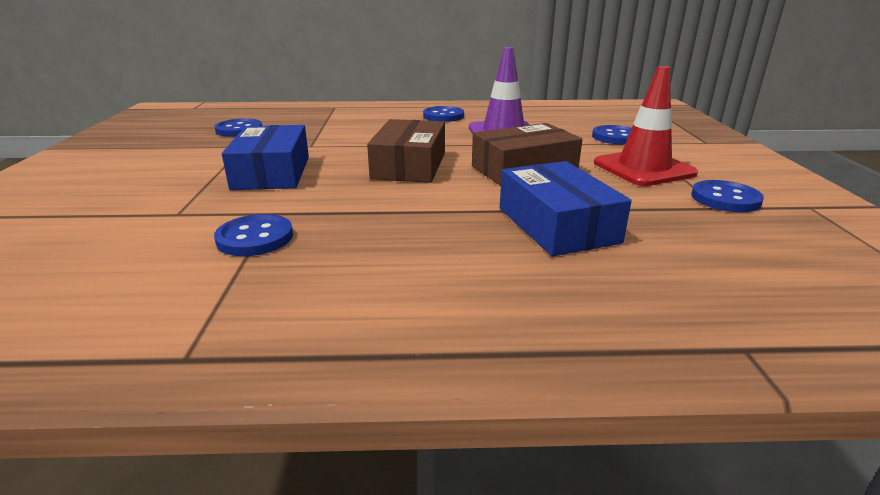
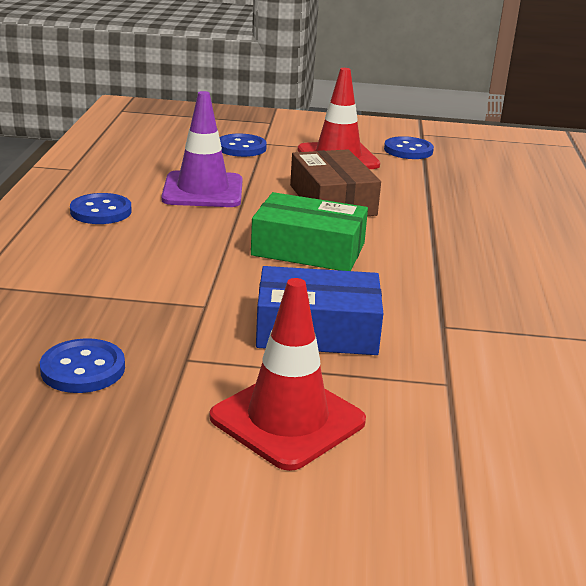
camera: 85 degrees left, 0 degrees up
(161, 170) = (287, 419): none -> red traffic cone
(255, 238) = (504, 332): blue button -> none
(409, 165) = (308, 249): brown box -> green box
(557, 225) = (461, 209): blue box -> none

